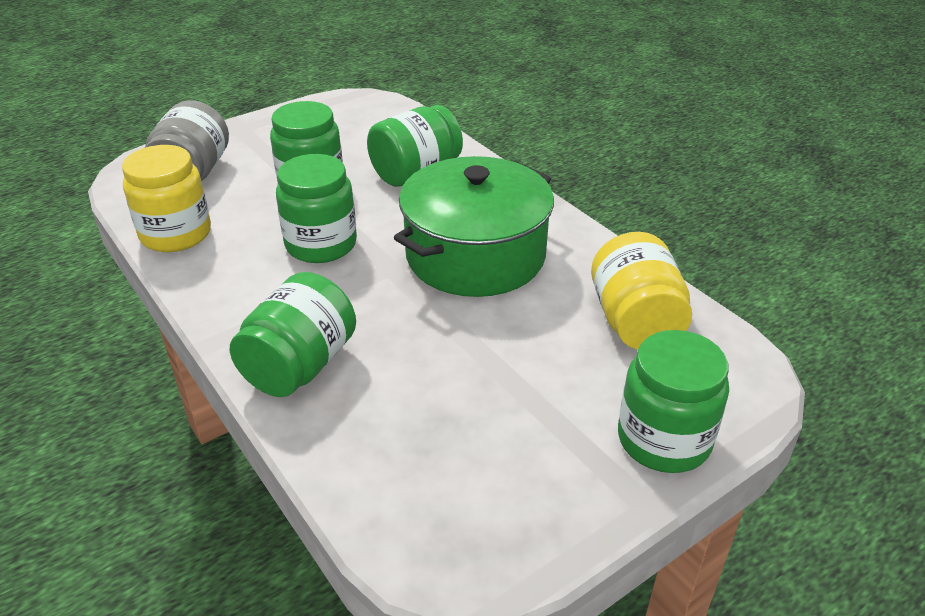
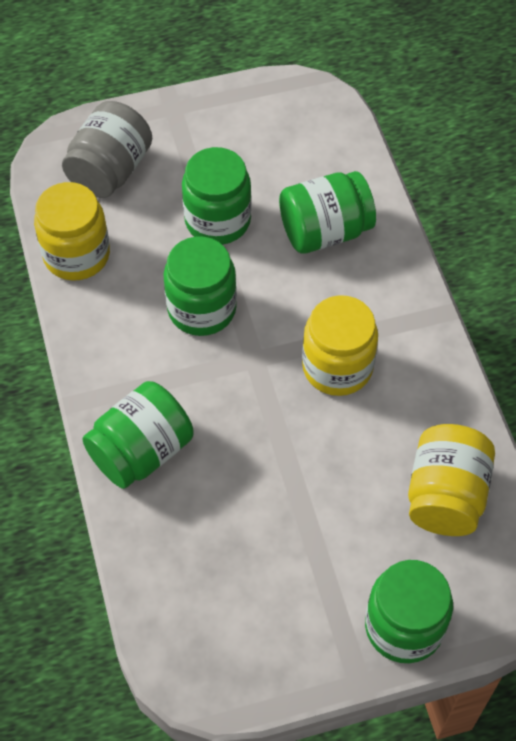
camera: 20 degrees right, 20 degrees up
(475, 255) = (337, 367): green pot -> yellow jar

